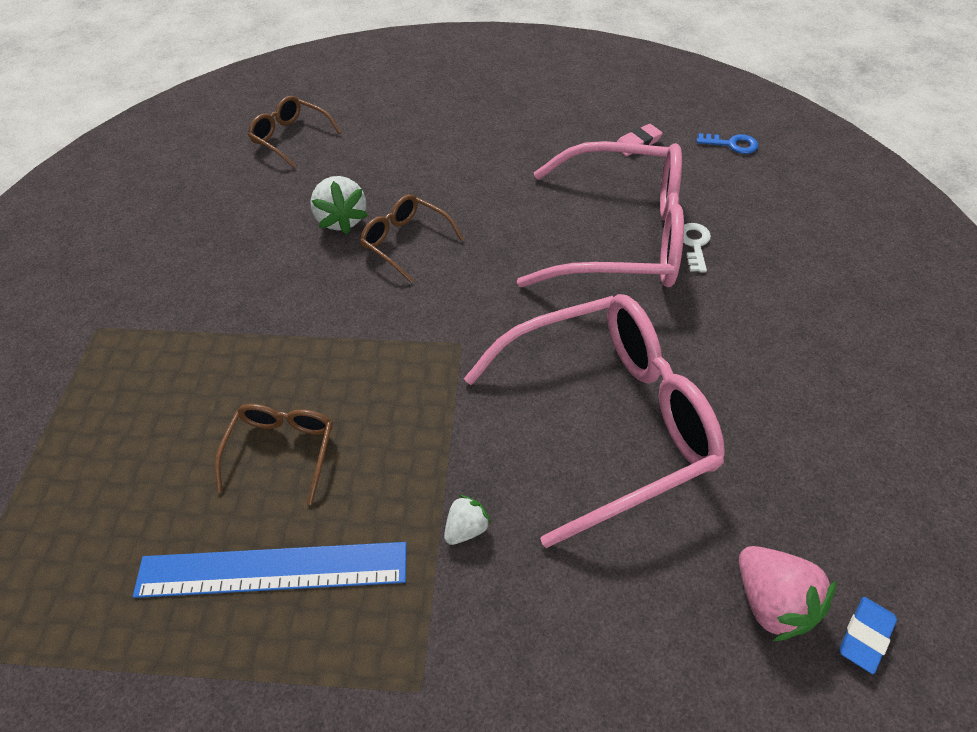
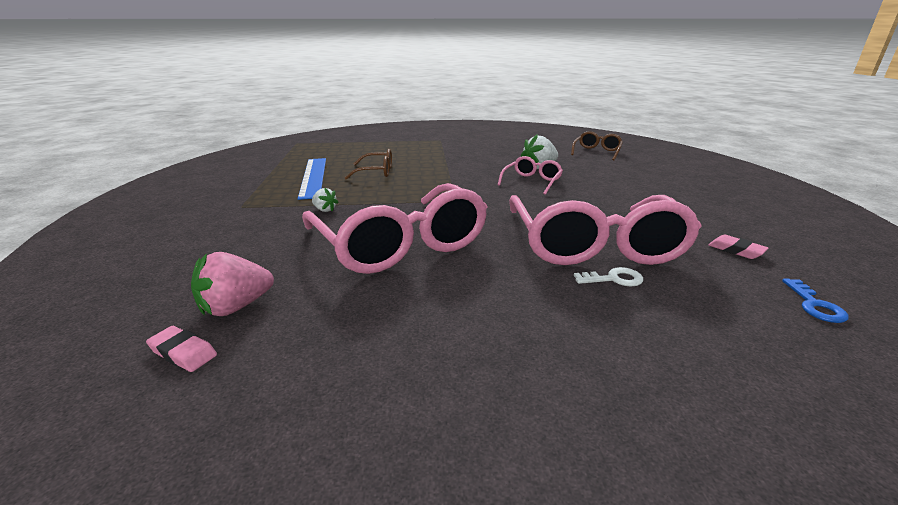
camera: 80 degrees right, 25 degrees down
(405, 242) = (532, 182): brown glasses -> pink glasses
(865, 636) = (183, 352): blue eraser -> pink eraser

